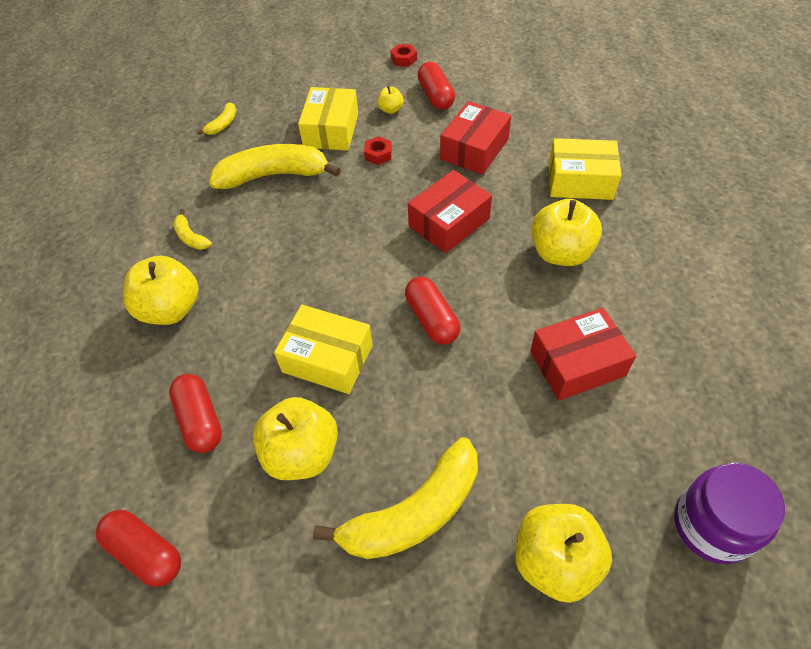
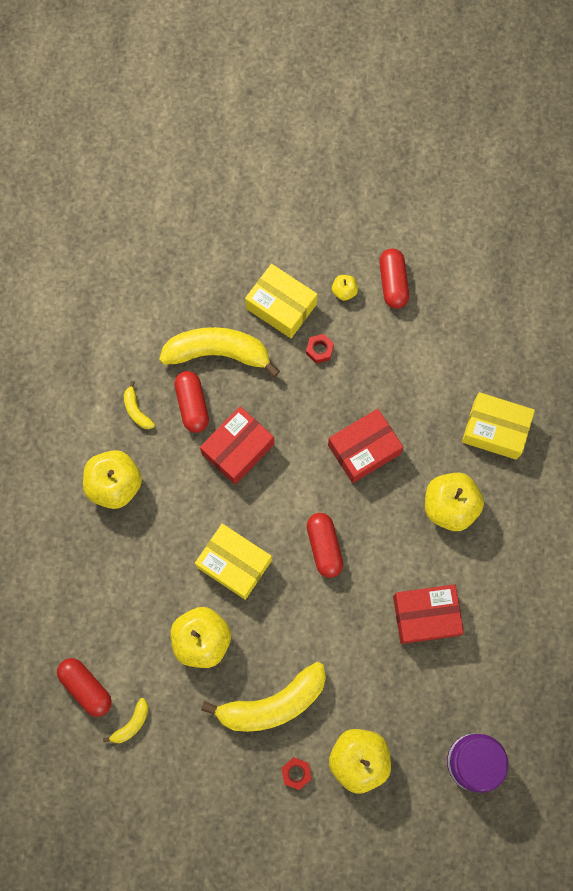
camera: 10 degrees right, 20 degrees up
(200, 420) = (131, 594): red capsule -> red capsule (192, 405)
(223, 124) = (178, 271): yellow banana -> yellow banana (131, 724)
(331, 130) = (281, 306): yellow box -> yellow box turned 75 degrees counterclockwise
(403, 59) = (374, 218): red nut -> red nut (296, 773)
(474, 149) = (410, 366): red box -> red box (238, 449)

